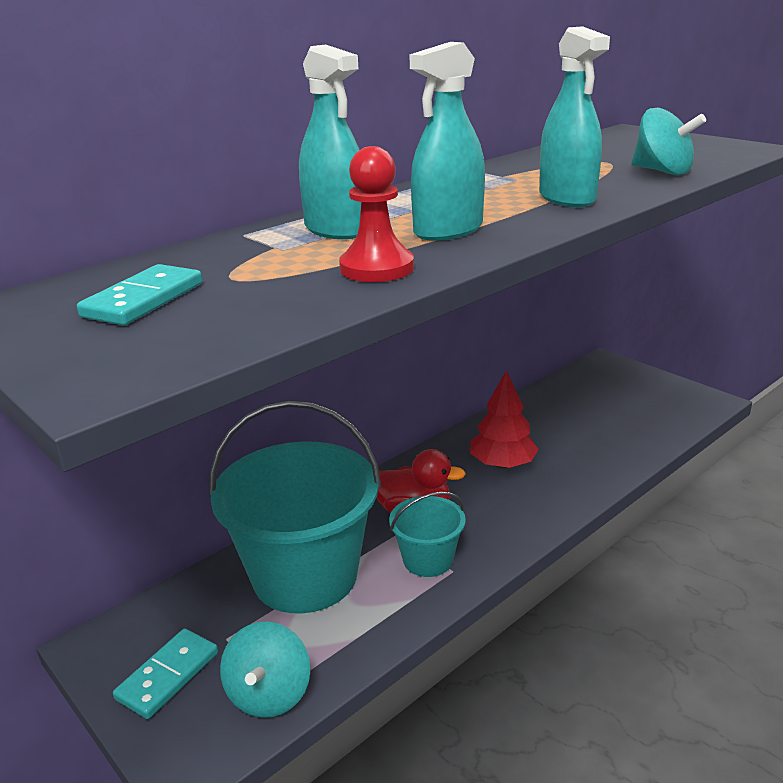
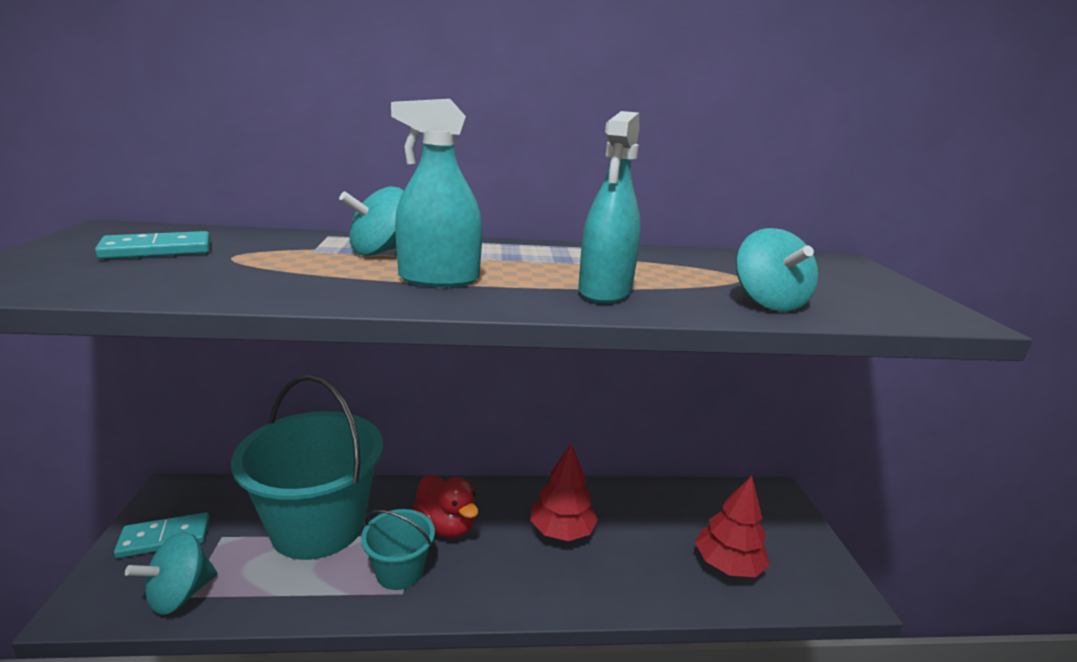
camera: 35 degrees right, 5 degrees down
(335, 229) = (380, 251): turquoise spray bottle -> turquoise spinning top
(377, 268) = (309, 284): red pawn -> none
(631, 423) = (728, 564): none -> red tree

